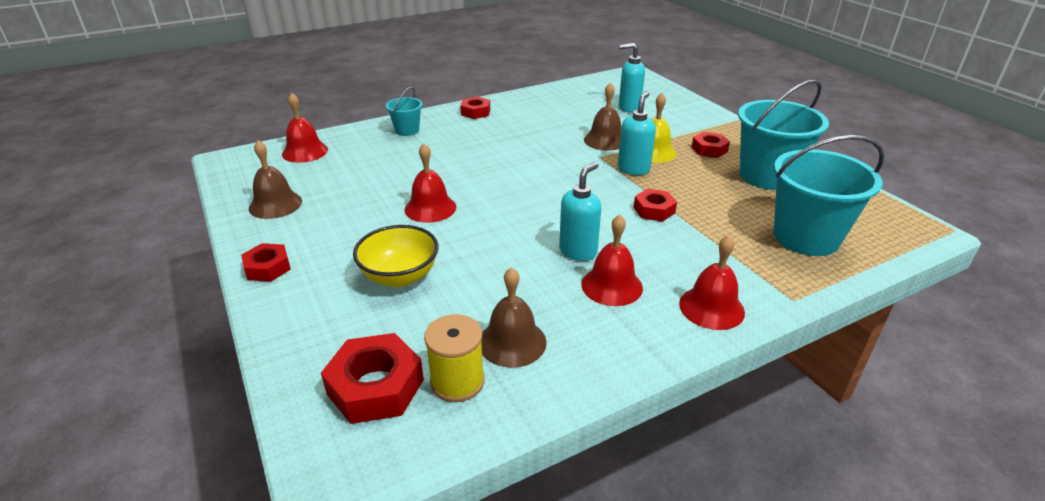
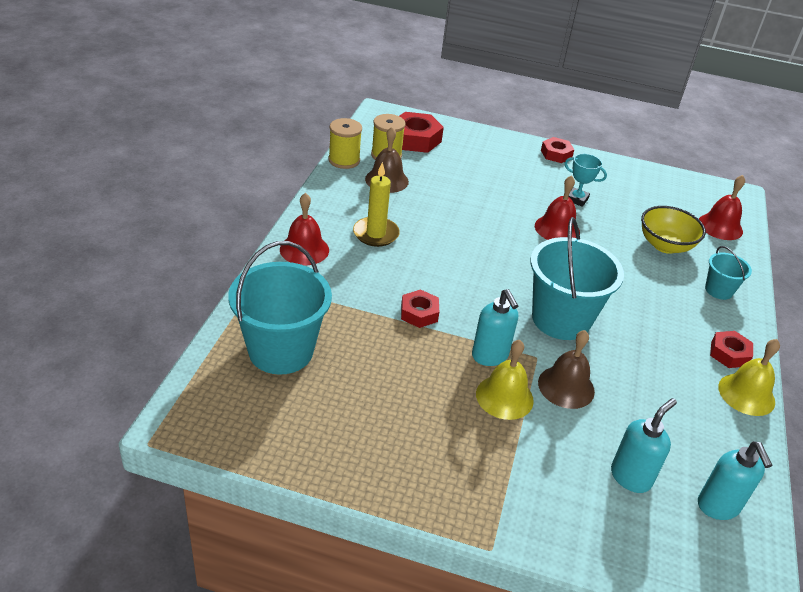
camera: 130 degrees right, 5 degrees up
(275, 204) = (636, 183): brown bell -> none
(358, 219) = (577, 199): none -> turquoise trophy
(400, 276) = (490, 182): yellow bowl -> yellow bowl (665, 245)
(504, 101) = (746, 394): none -> yellow bell
(527, 407) = (344, 160): none -> yellow spool
(578, 251) = (424, 247): turquoise soap dispenser -> turquoise soap dispenser (718, 506)
(612, 285) = (376, 234): red bell -> yellow candle
(709, 149) = (461, 440): red nut -> none
(767, 176) = (368, 425): turquoise bucket -> turquoise bucket (561, 319)

